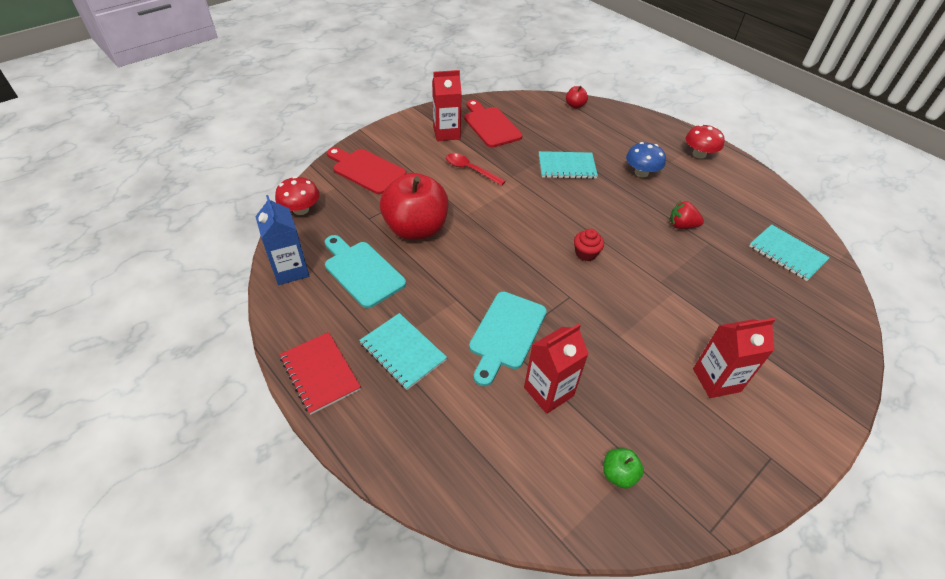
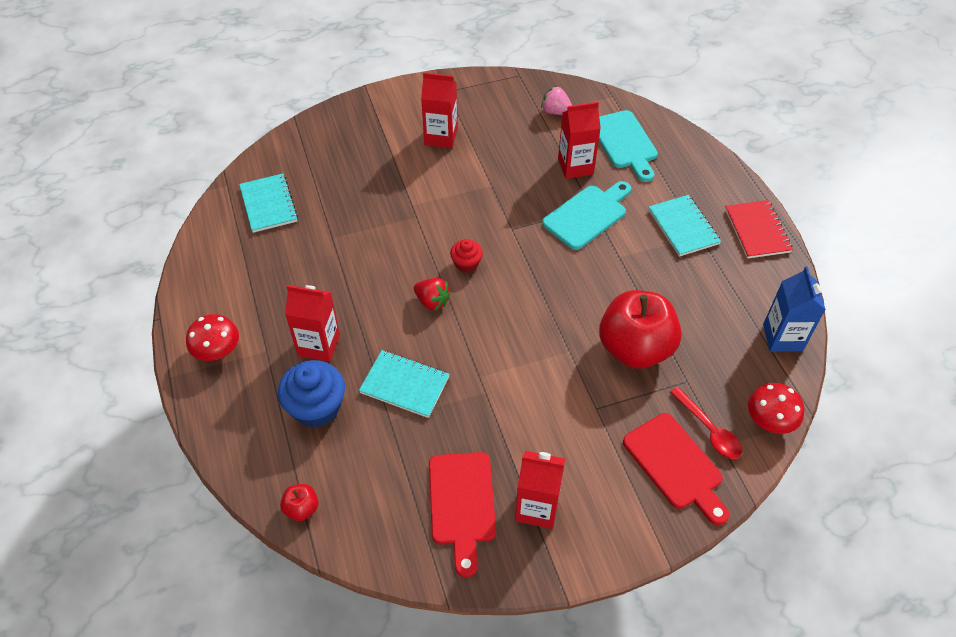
camera: 155 degrees left, 5 degrees up
(362, 271) = (706, 313): turquoise cutting board -> turquoise cutting board (624, 143)
(470, 170) = (534, 420): red spoon -> red spoon (709, 430)
(609, 143) = (316, 407): none -> blue cupcake
(618, 474) = (556, 112): green apple -> pink strawberry
(641, 173) = (319, 345): blue mushroom -> red carton
(681, 225) = (340, 263): red strawberry -> red strawberry (432, 301)

